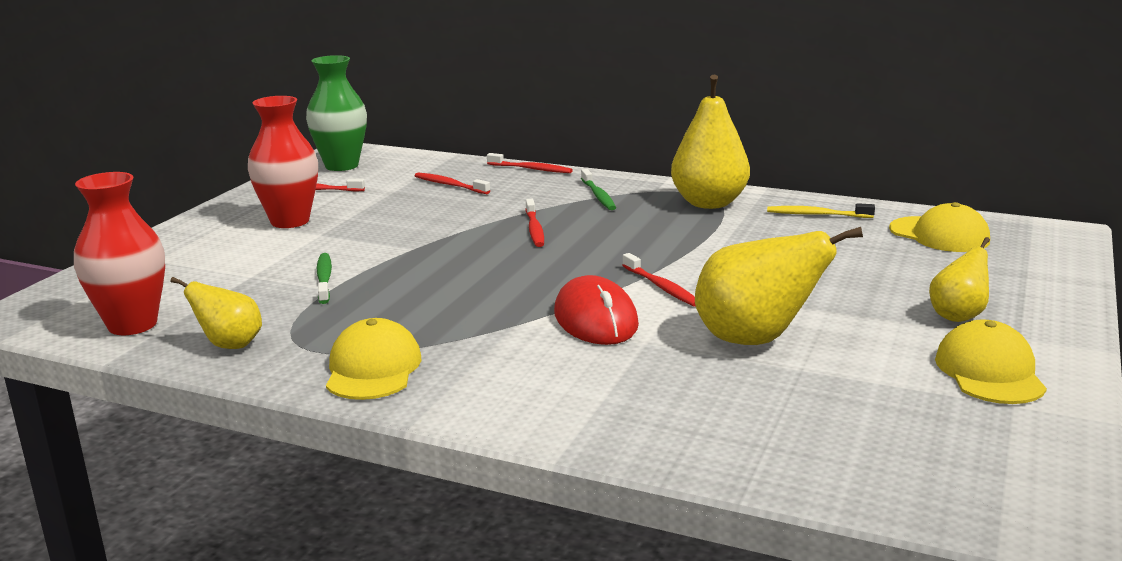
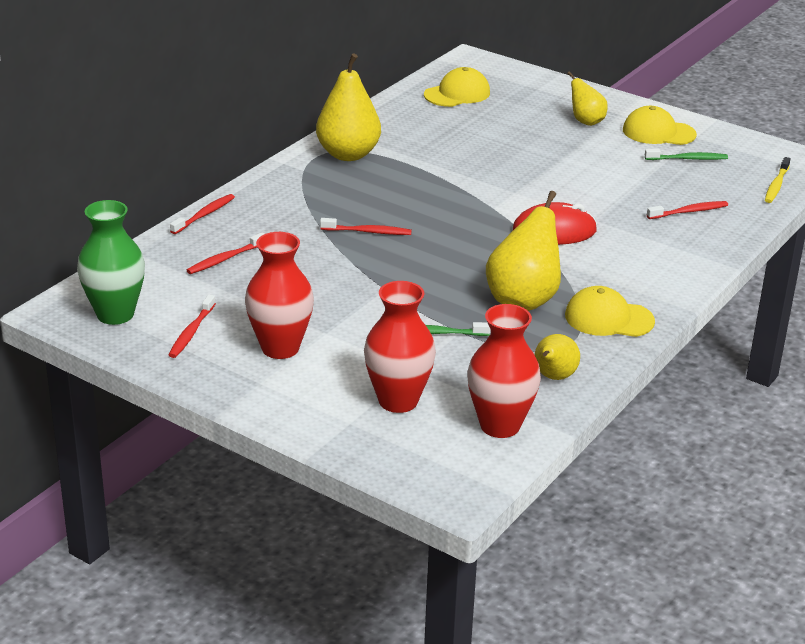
camera: 80 degrees left, 10 degrees up
(190, 275) = (398, 401): none -> red vase
(598, 195) = (301, 195): green toothbrush -> green toothbrush (688, 159)
(661, 287) = (508, 200): red toothbrush -> red toothbrush (689, 212)
(756, 340) = (601, 185): yellow pear -> yellow pear (523, 300)
(817, 215) = (396, 122): yellow toothbrush -> yellow toothbrush (776, 185)

